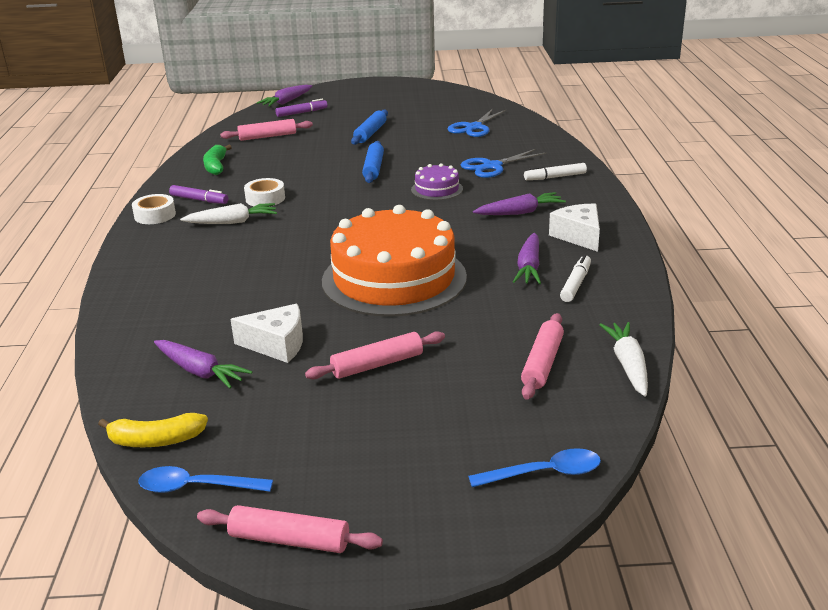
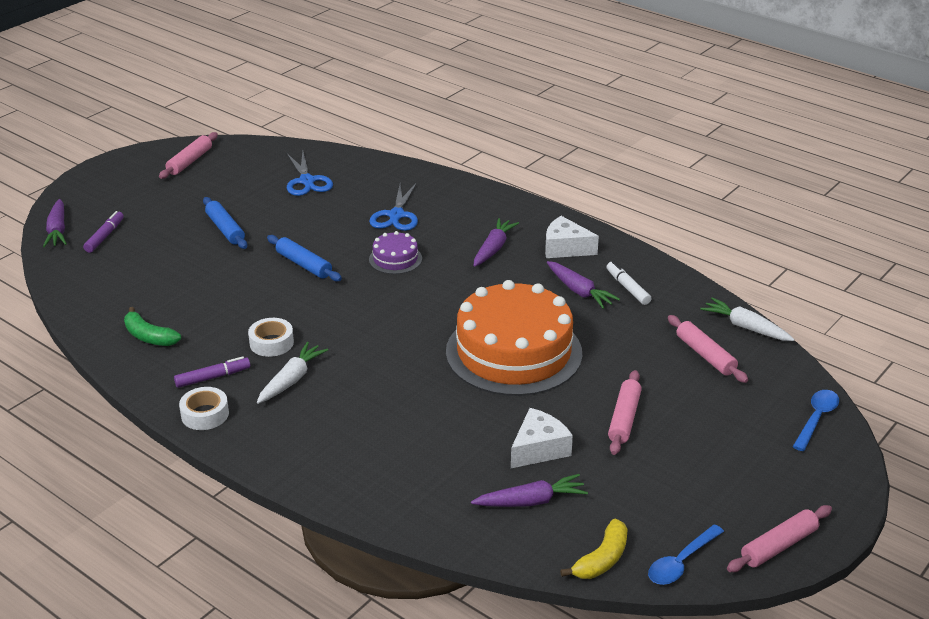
camera: 50 degrees left, 5 degrees up
(267, 136) = (128, 279): pink rolling pin -> pink rolling pin (190, 161)
(555, 177) = (460, 203): white marker -> none

